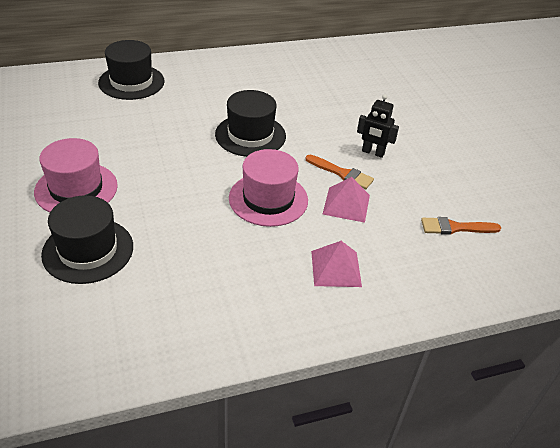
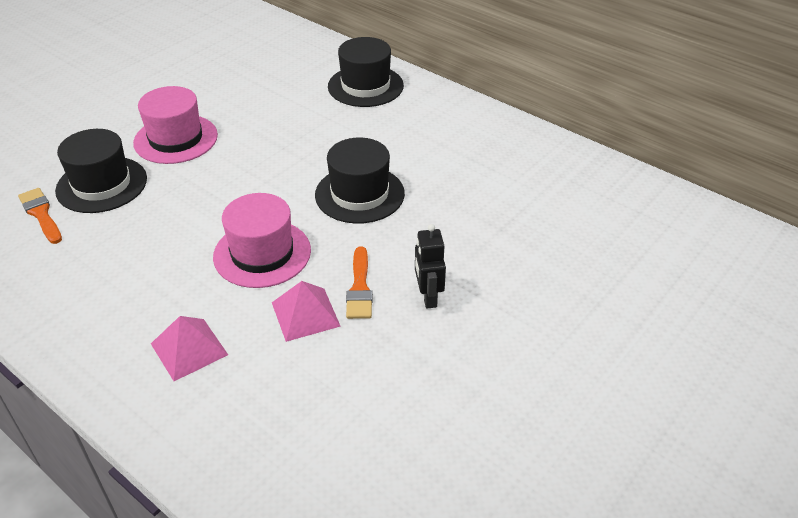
camera: 60 degrees right, 0 degrees up
(455, 228) = (345, 428): orange brush -> orange brush (41, 214)

